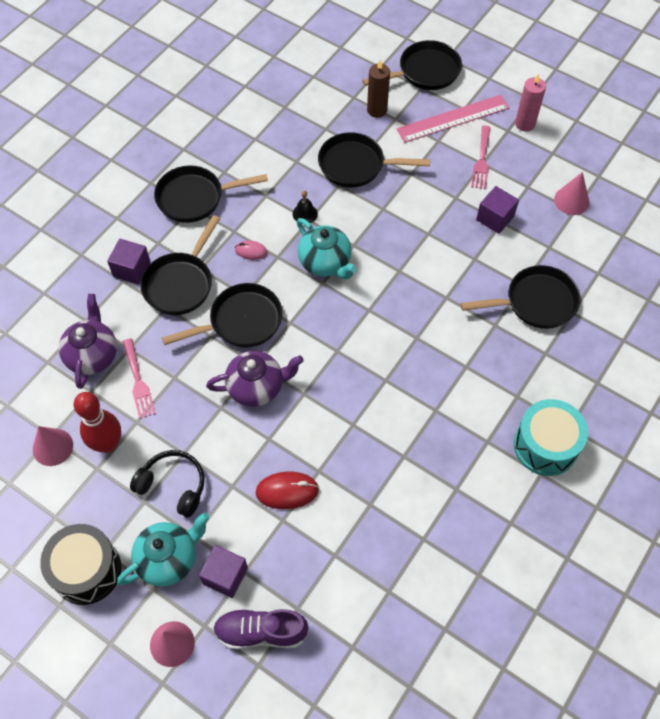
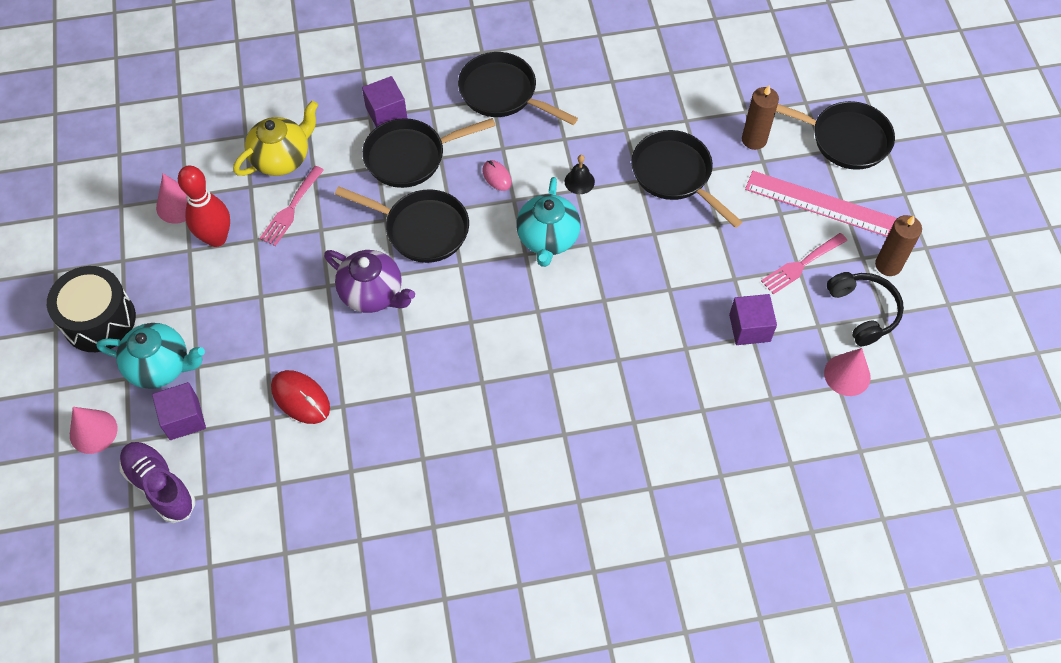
camera: 45 degrees right, 0 degrees up
(92, 355) = (282, 158): purple teapot -> yellow teapot
(173, 486) = (225, 314): black headphones -> black headphones (863, 311)
(525, 124) = (888, 265): pink candle -> brown candle
(535, 302) = (695, 436): black pan -> none
(545, 445) = (552, 565): turquoise drum -> none

